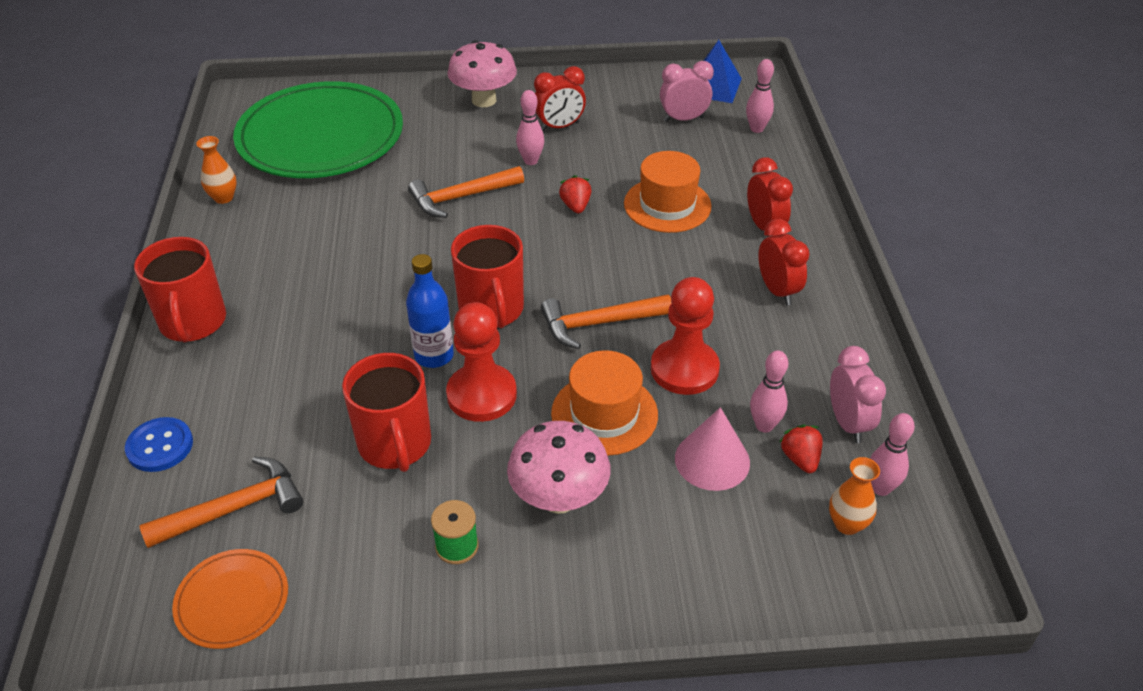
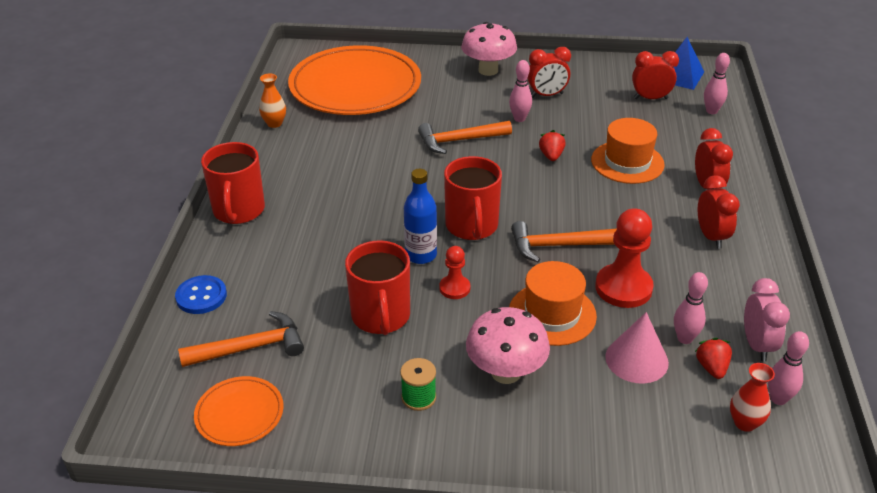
camera: 10 degrees right, 5 degrees down
(320, 137) = (355, 86): green plate -> orange plate
(481, 395) = (454, 288): red pawn -> red pawn, size x0.55
(683, 119) = (650, 98): pink clock -> red clock
(847, 524) = (745, 423): orange vase -> red vase

